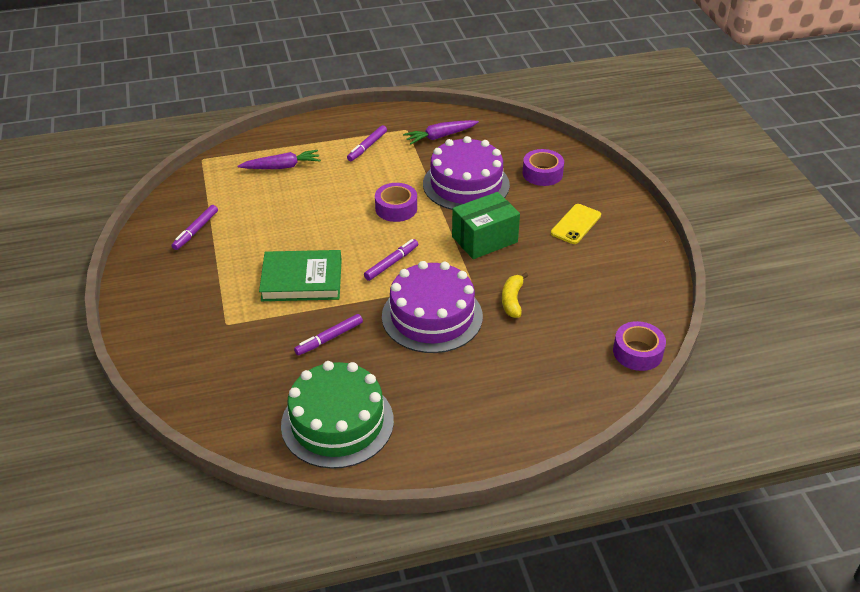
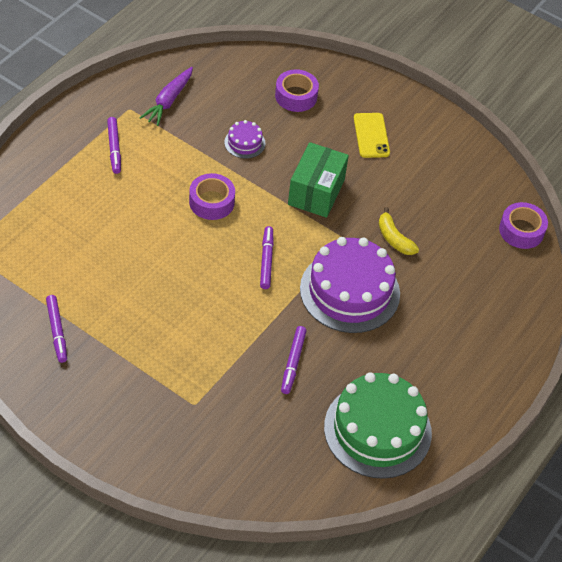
camera: 45 degrees left, 10 degrees up
(282, 167) = (58, 215): purple carrot -> none
(302, 280) = (210, 322): green book -> none
(466, 184) = (244, 143): purple cake -> purple cake, size x0.44

